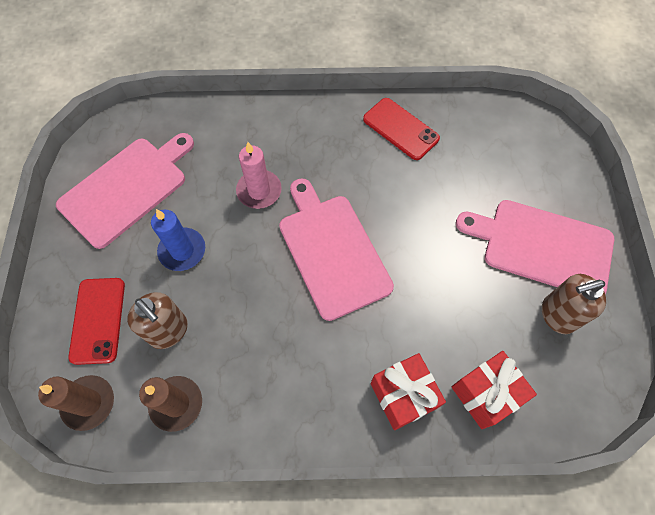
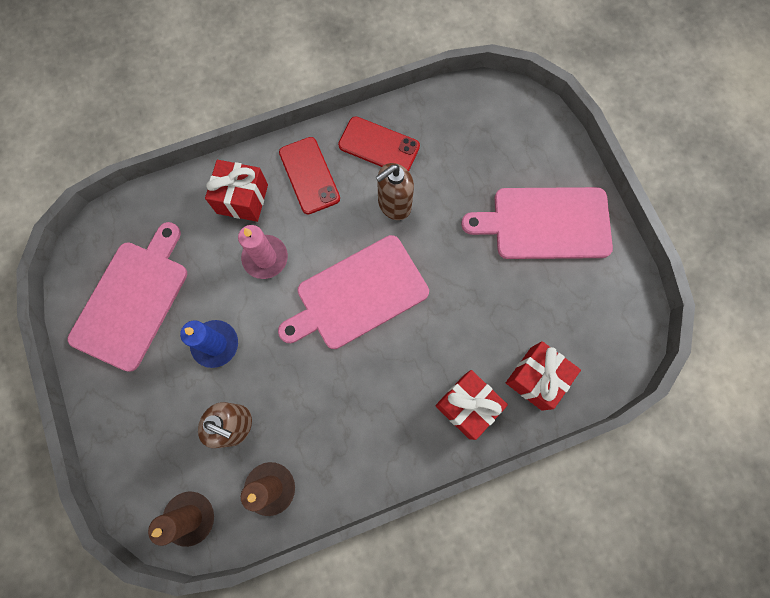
camera: 20 degrees left, 10 degrees up
(98, 320) = (163, 440): red phone -> red phone (309, 175)
(259, 135) = (242, 199): none -> red gift
(332, 251) = (357, 294): pink cutting board -> pink cutting board turned 75 degrees counterclockwise
(557, 315) = (576, 284): brown soap dispenser -> brown soap dispenser (394, 205)

